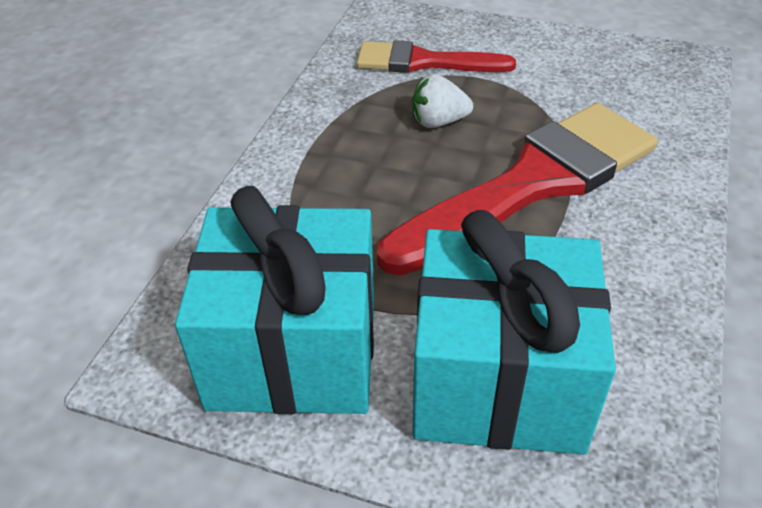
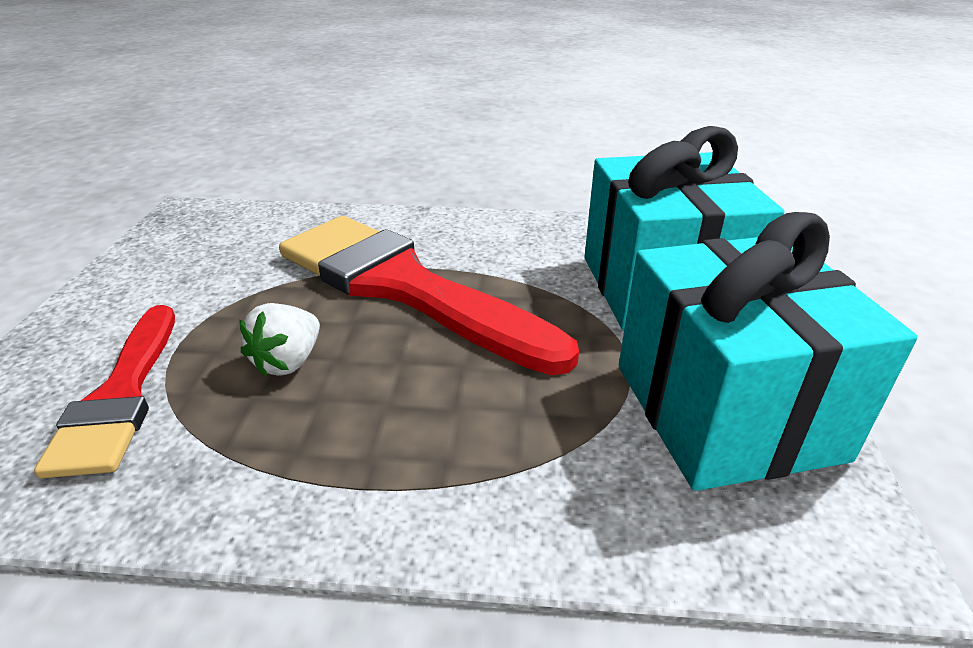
camera: 105 degrees left, 10 degrees down
(438, 122) = (288, 362): white strawberry -> white strawberry turned 45 degrees clockwise

